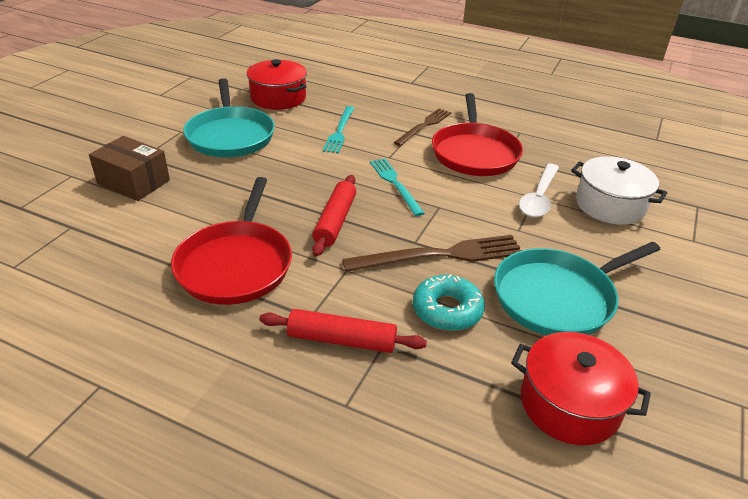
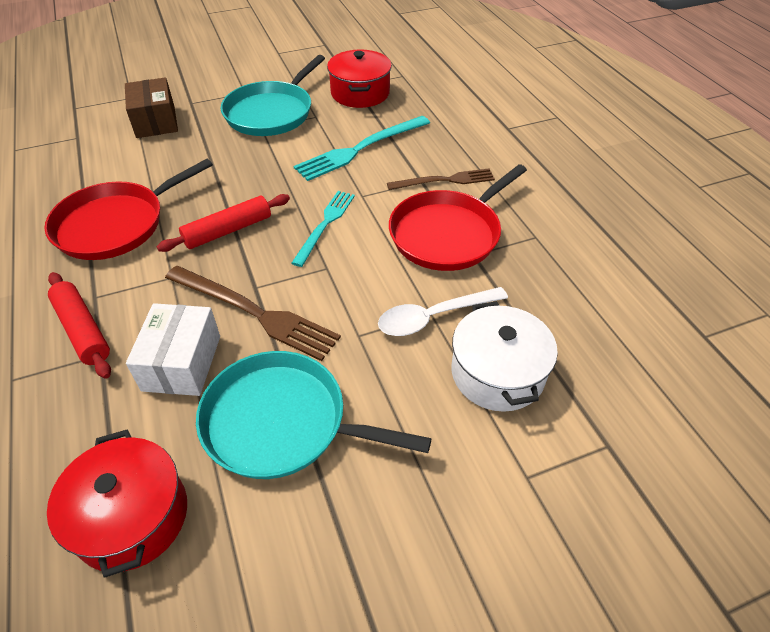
camera: 45 degrees right, 10 degrees up
(340, 131) = (360, 149): turquoise fork -> turquoise fork, size x1.51
(447, 310) = (182, 363): turquoise donut -> white box

